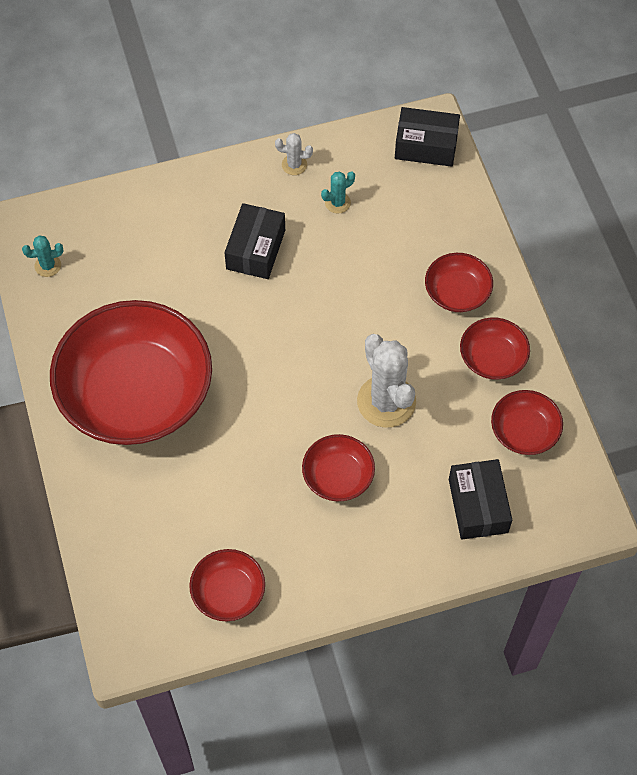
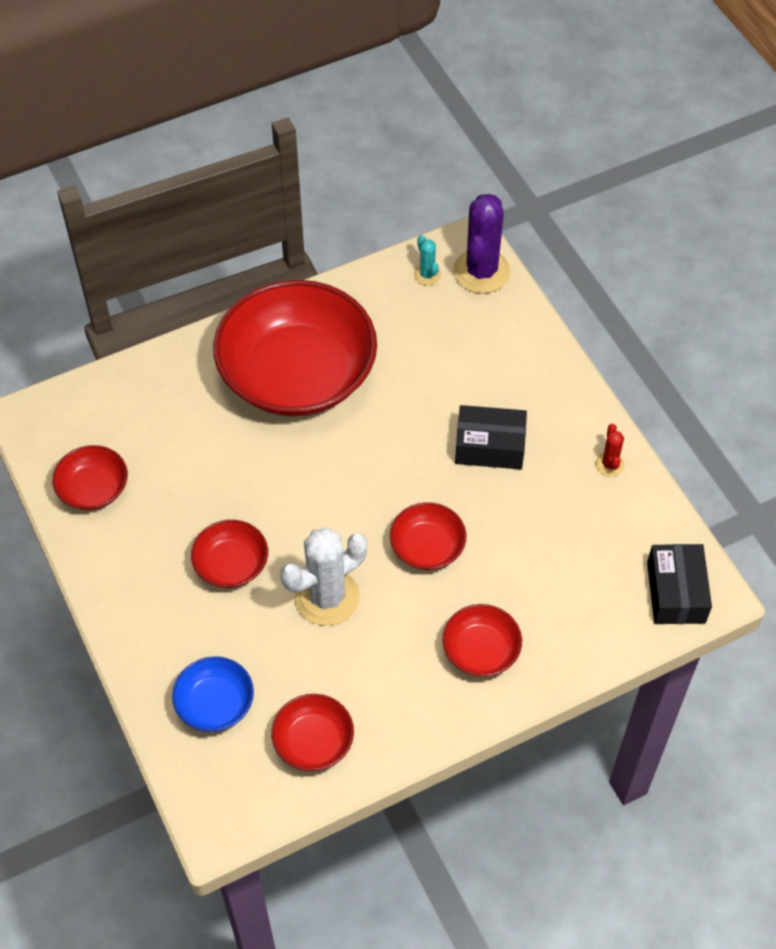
camera: 80 degrees right, 5 degrees down
(57, 220) = (481, 271): none -> purple cactus
(294, 165) = (609, 464): white cactus -> red cactus
(337, 203) = (570, 514): turquoise cactus -> none
(478, 506) = (215, 703): black box -> blue bowl
(492, 358) = (402, 698): red bowl -> red bowl (427, 547)

